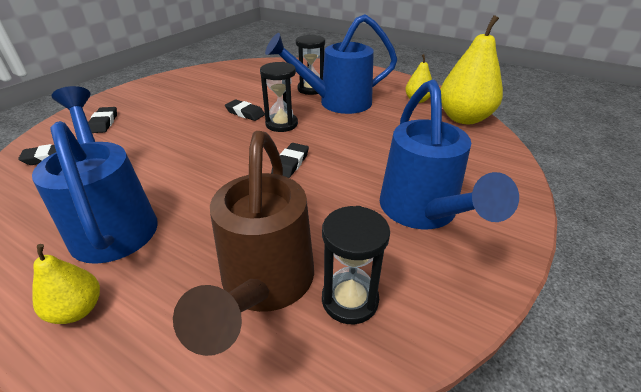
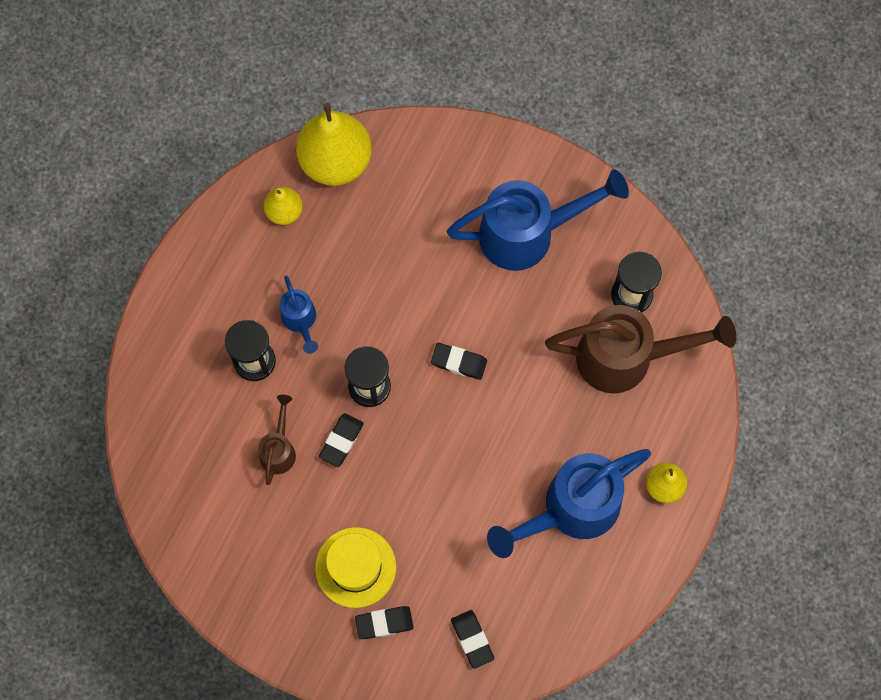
camera: 95 degrees left, 35 degrees up
(152, 115) = (355, 567): none -> yellow hat
(249, 94) = (279, 449): none -> brown watering can
(336, 103) = (300, 321): blue watering can -> blue watering can, size x0.49

